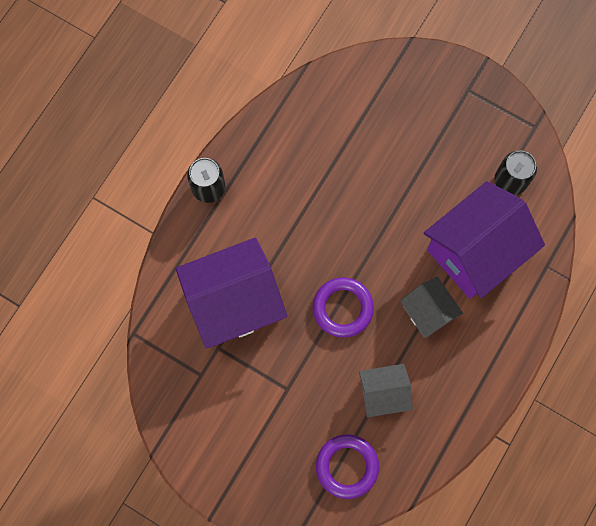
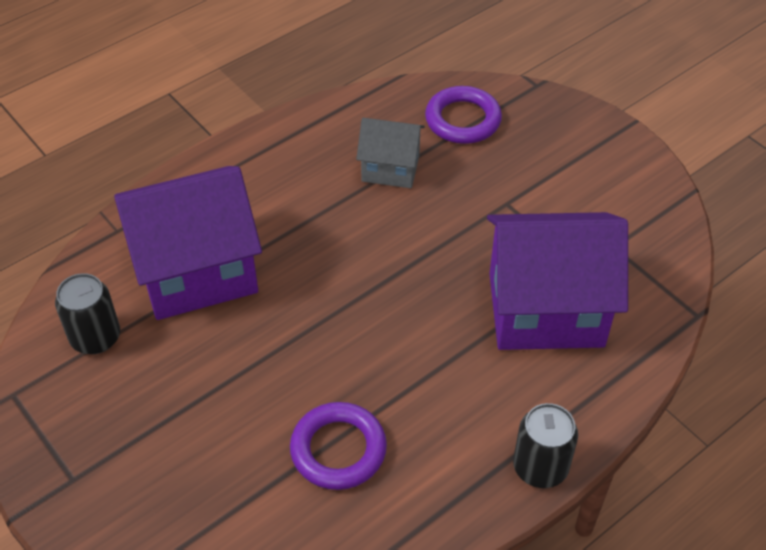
camera: 160 degrees left, 25 degrees down
(342, 308) = (401, 262): purple ring -> purple ring (338, 449)
(427, 312) = (294, 227): grey house -> none

